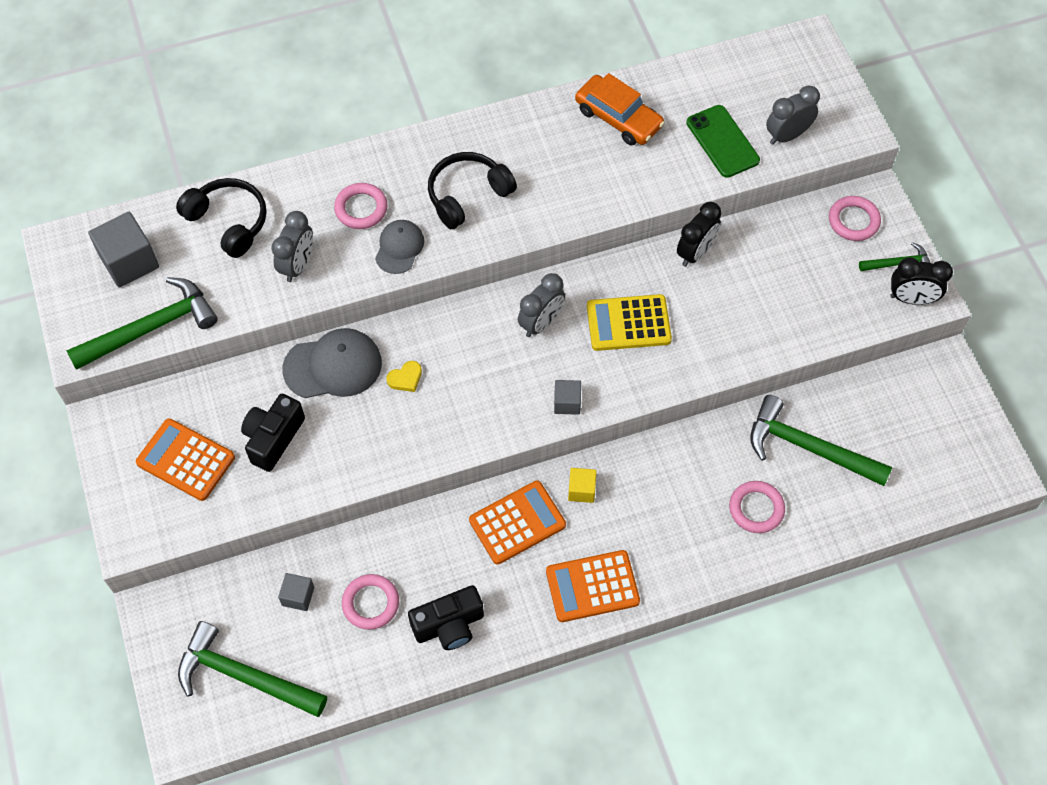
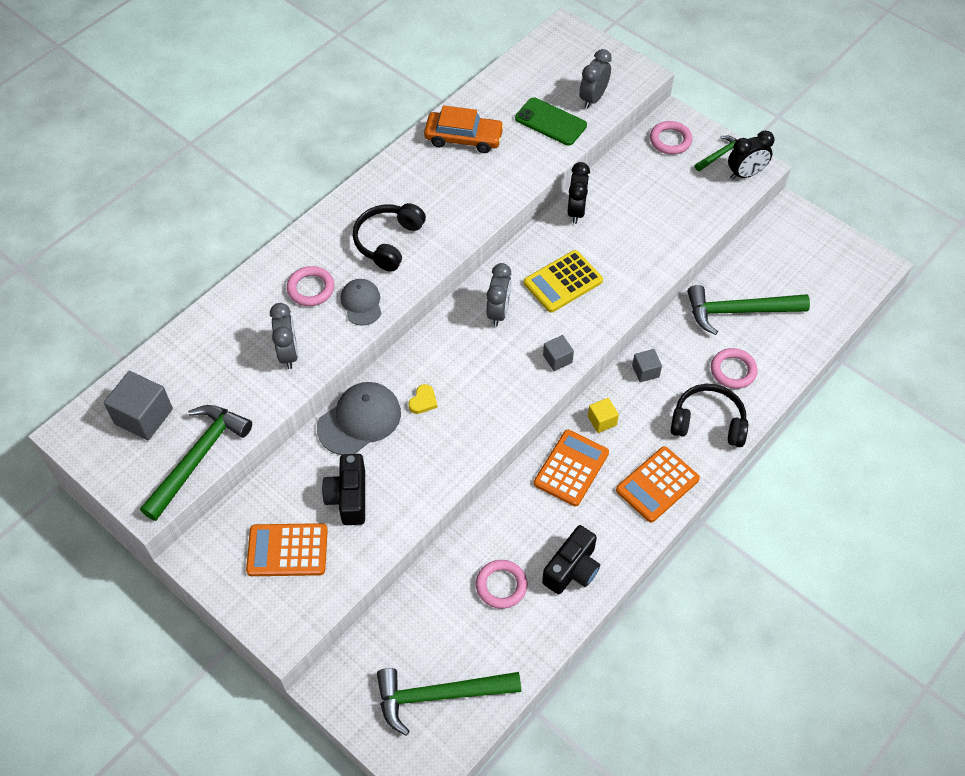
camera: 30 degrees left, 5 degrees down
(229, 222) = (208, 347): black headphones -> black headphones (708, 422)
(298, 596) = (440, 611): grey cube -> grey cube (645, 371)

